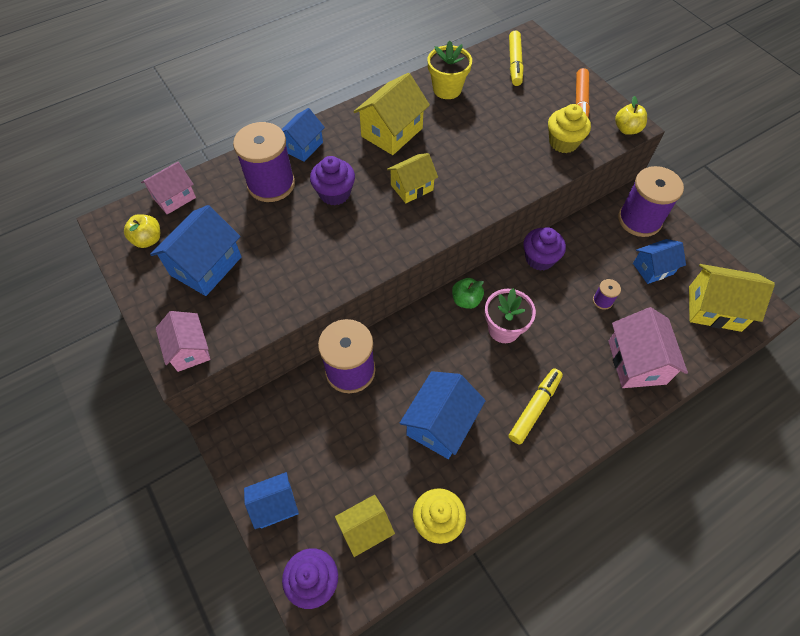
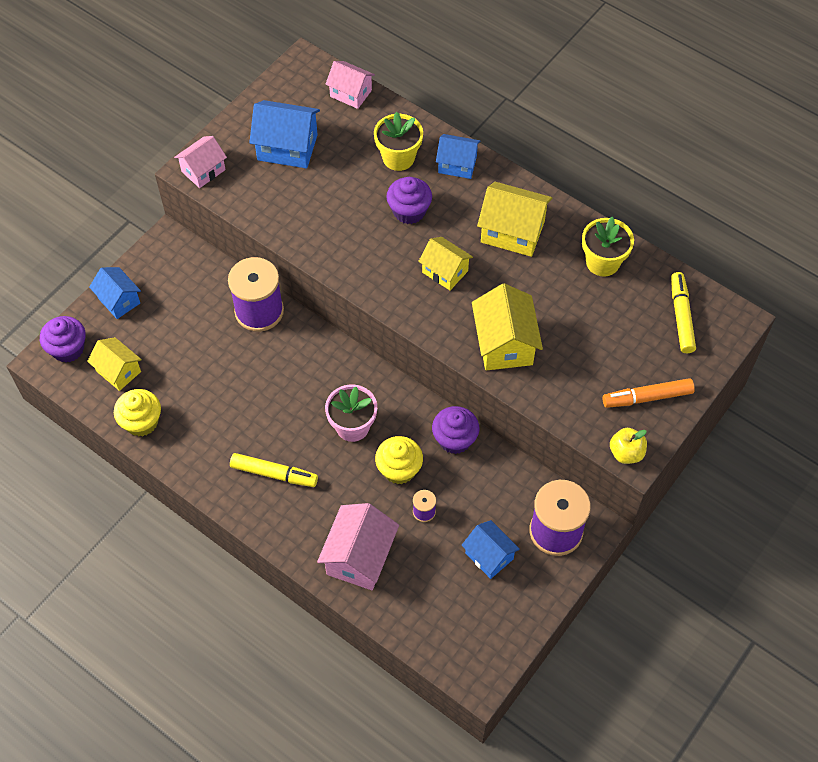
camera: 70 degrees right, 0 degrees up
(148, 240) = (298, 96): yellow apple -> none
(271, 184) = (398, 158): purple spool -> yellow flower pot
(440, 424) = (231, 399): blue house -> none
(466, 300) = (373, 384): green apple -> none
(514, 63) = (681, 316): yellow marker -> yellow marker turned 105 degrees clockwise
(563, 142) = (573, 393): yellow cupcake -> yellow cupcake (399, 469)
(636, 362) = (359, 557): pink house -> pink house turned 45 degrees counterclockwise
(714, 308) = (459, 627): yellow house -> yellow house (504, 344)

